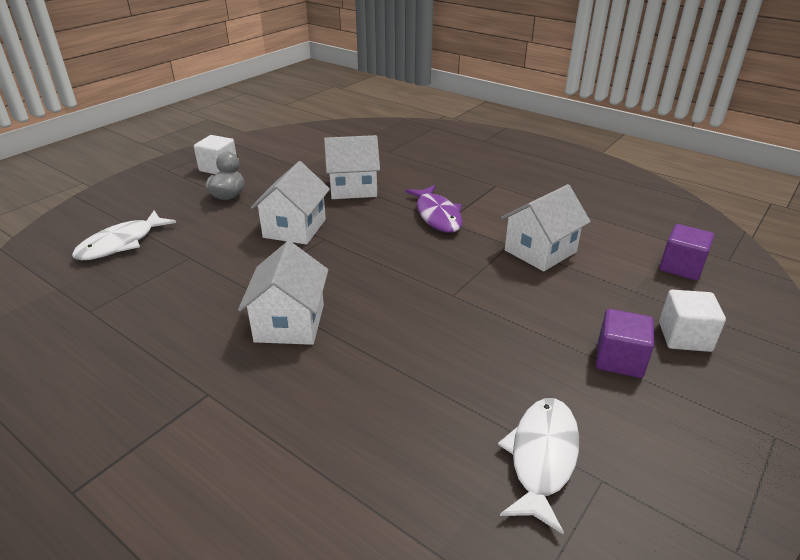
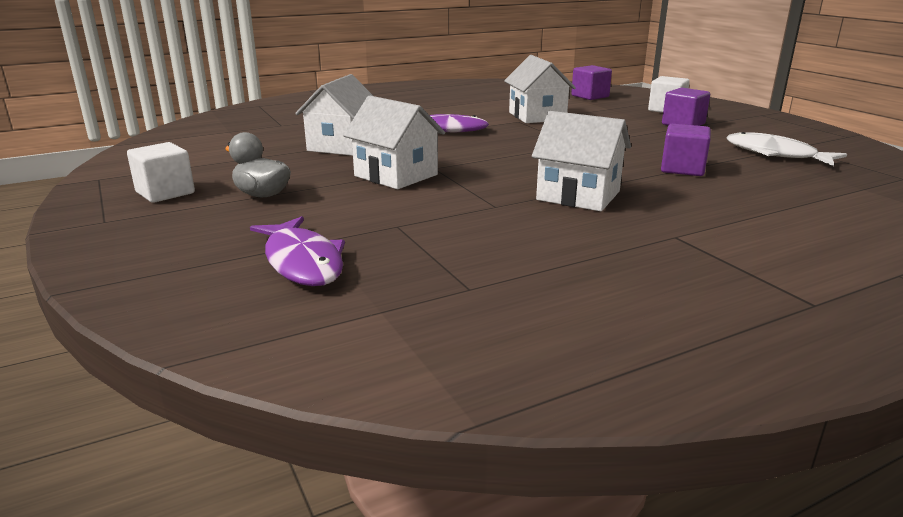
camera: 65 degrees left, 10 degrees down
(121, 243) = (302, 262): white fish -> purple fish
(415, 378) = (682, 169): none -> purple cube

